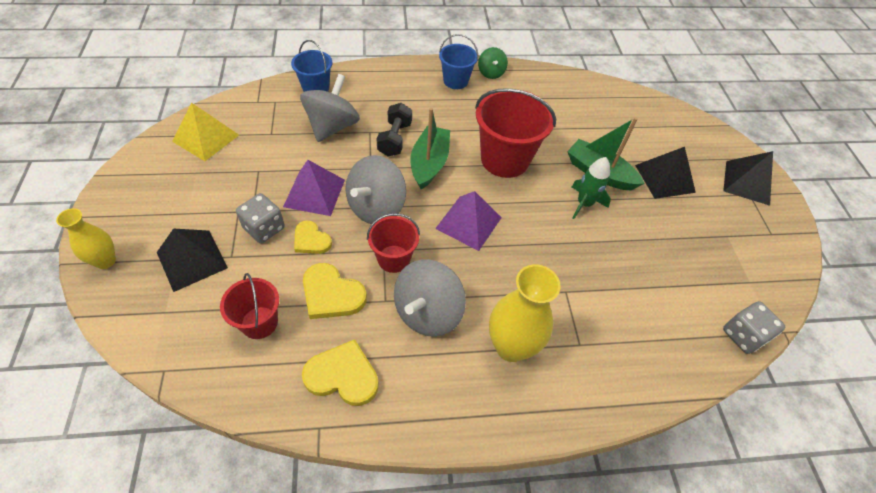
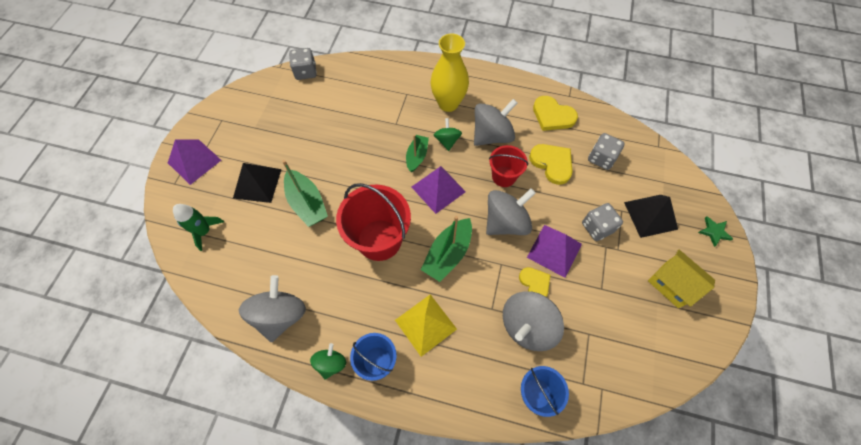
camera: 155 degrees left, 10 degrees up
(105, 261) = (714, 232): yellow vase -> green star
(176, 192) = (672, 284): none -> yellow house
(206, 138) = (653, 345): yellow pyramid -> yellow pyramid (425, 324)
(259, 322) = (601, 158): red bucket -> grey dice
(311, 240) = (561, 207): yellow heart -> yellow heart (535, 283)
(395, 139) = (470, 292): black dumbbell -> none
(485, 286) = (447, 141): none -> green spinning top
(513, 254) = (417, 156): none -> green boat
(552, 90) = (280, 315): none -> grey spinning top
(584, 204) = (340, 180): green rocket -> green rocket (204, 231)
(747, 182) = (194, 161): black pyramid -> purple pyramid

